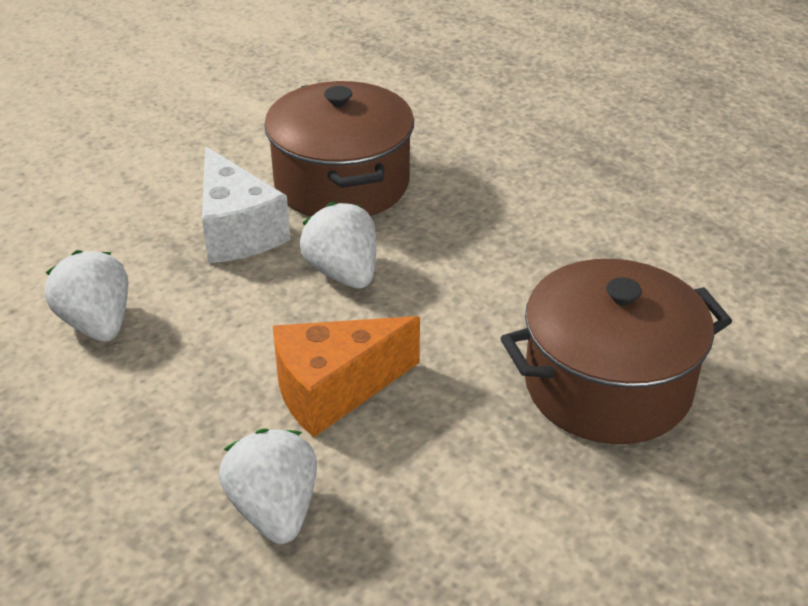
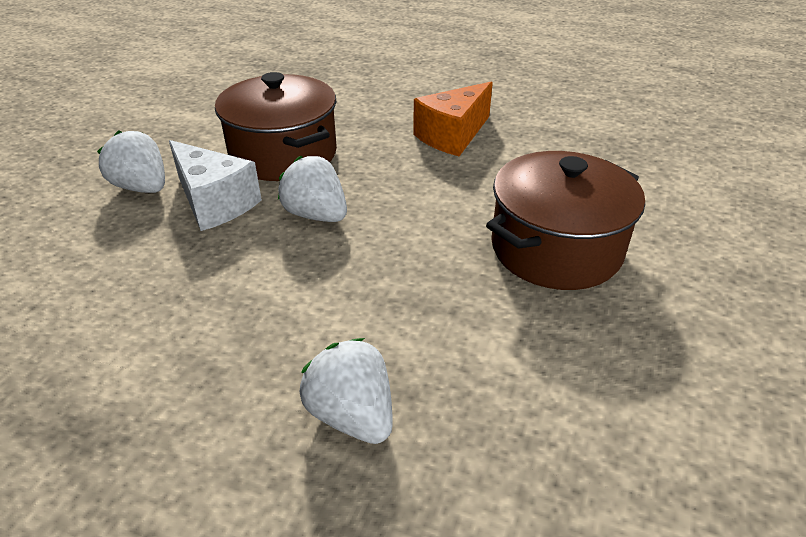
camera: 20 degrees left, 0 degrees up
(97, 323) = (119, 299): white strawberry -> white strawberry (142, 187)
(334, 390) = (353, 303): orange cheese -> orange cheese (453, 136)

